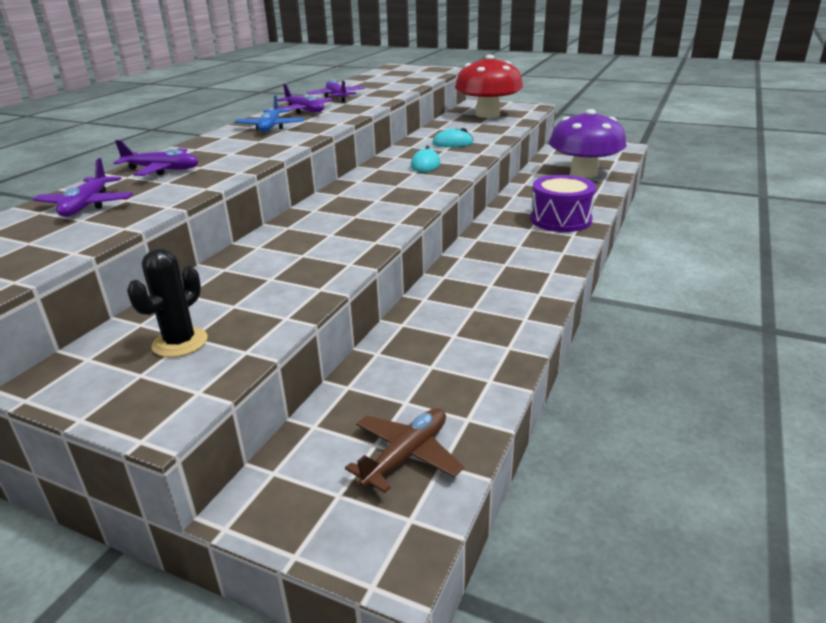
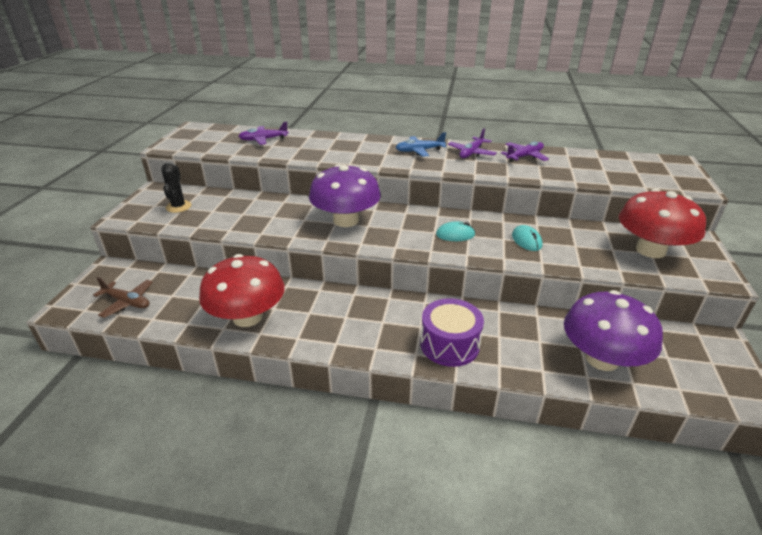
camera: 75 degrees right, 5 degrees up
(162, 170) = (320, 142): purple plane -> none
(180, 342) = (178, 207): black cactus -> black cactus turned 75 degrees clockwise
(353, 210) = (346, 220): none -> purple mushroom
(487, 328) = (247, 317): none -> red mushroom

